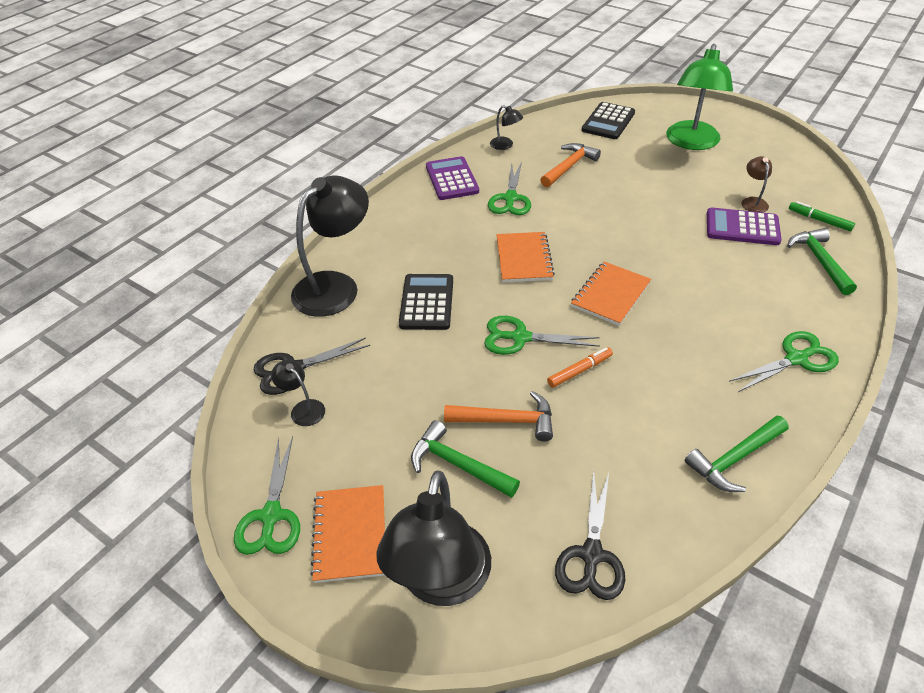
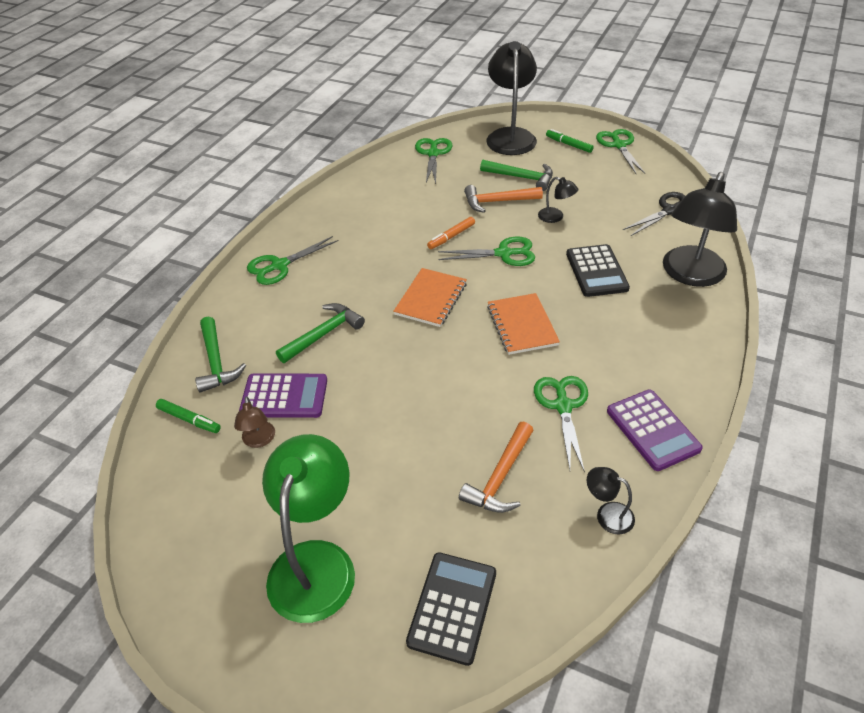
camera: 170 degrees right, 0 degrees up
(303, 408) = (642, 191): black lamp -> black lamp (555, 217)
(350, 534) = (568, 144): orange notebook -> green marker
(591, 555) = (433, 154): black scissors -> green scissors
(735, 459) = (344, 201): green hammer -> green hammer (323, 334)

